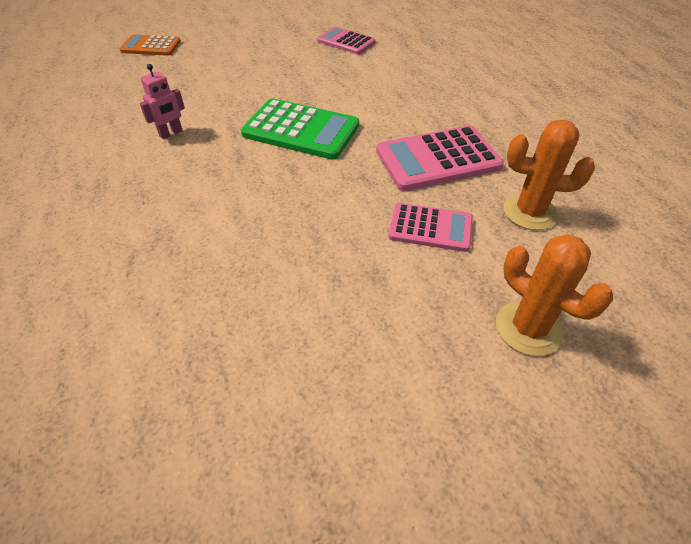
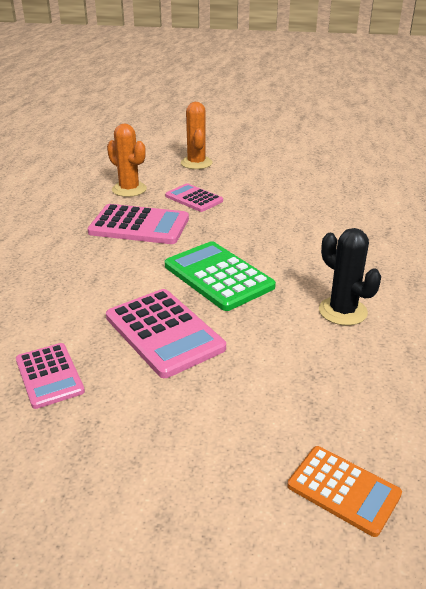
camera: 150 degrees left, 15 degrees down
(171, 133) = (342, 311): pink robot -> black cactus
(303, 78) = (164, 332): none -> pink calculator

